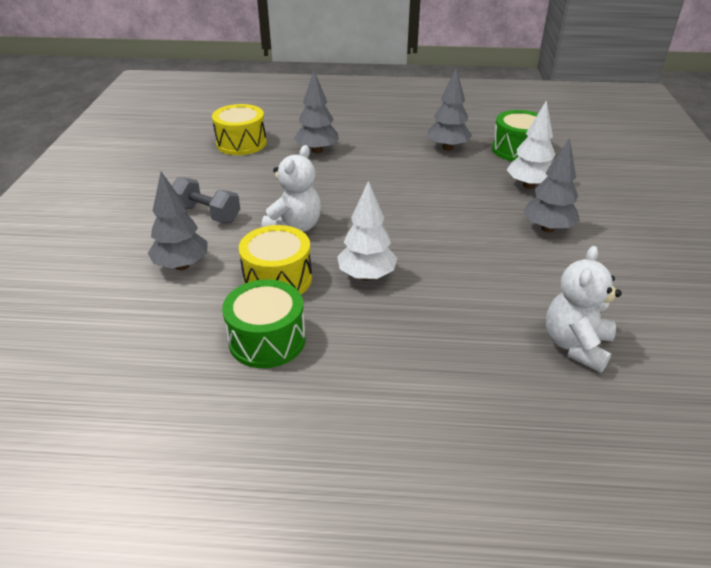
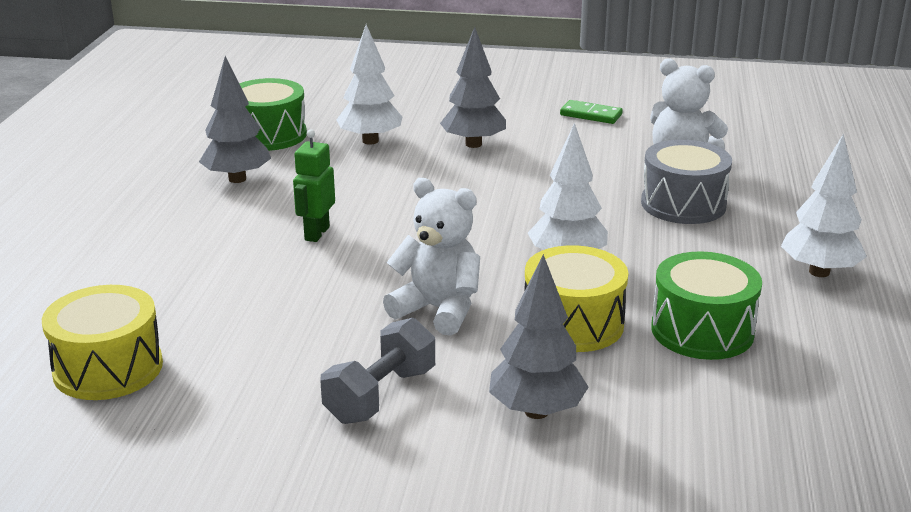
camera: 85 degrees left, 10 degrees down
(317, 150) = (187, 286): grey tree -> none
(366, 424) = (819, 272): none -> white tree
(383, 179) = (316, 233): none -> green robot
(479, 341) = (683, 204): none -> grey drum
(653, 289) = (591, 115): none -> green domino

